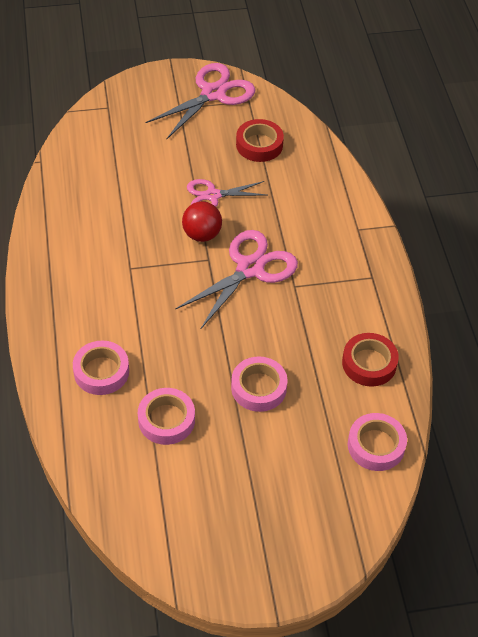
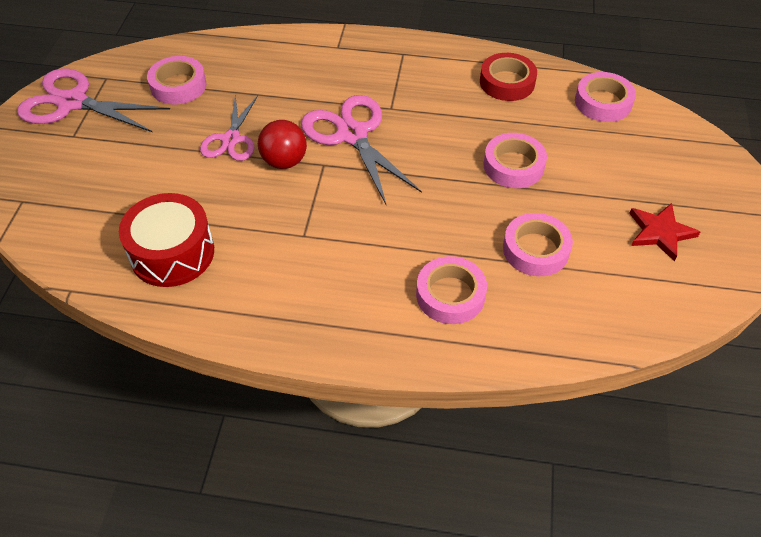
camera: 70 degrees left, 0 degrees up
(88, 200) = (172, 253): none -> red drum
(213, 94) = (72, 102): pink scissors -> pink scissors turned 45 degrees counterclockwise
(218, 510) = (660, 232): none -> red star
(259, 145) = (178, 86): red tape -> pink tape

